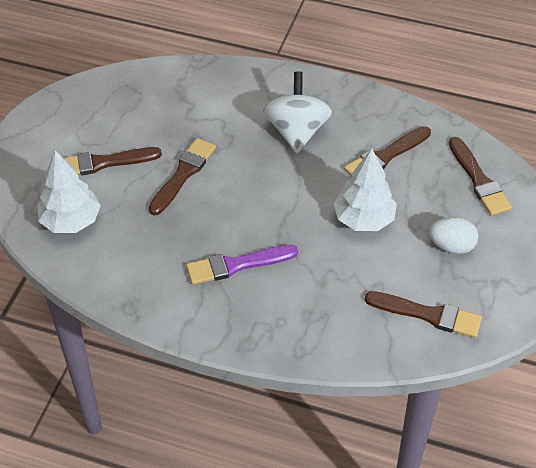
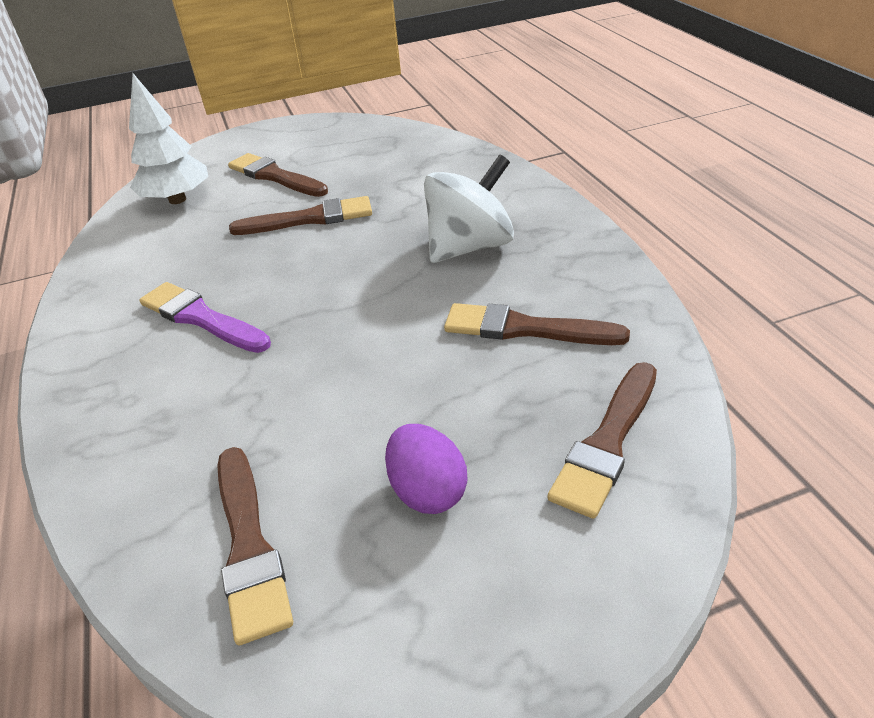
camera: 55 degrees right, 10 degrees down
(364, 219) = (384, 372): white tree -> none
(451, 246) = (427, 491): white egg -> purple egg

